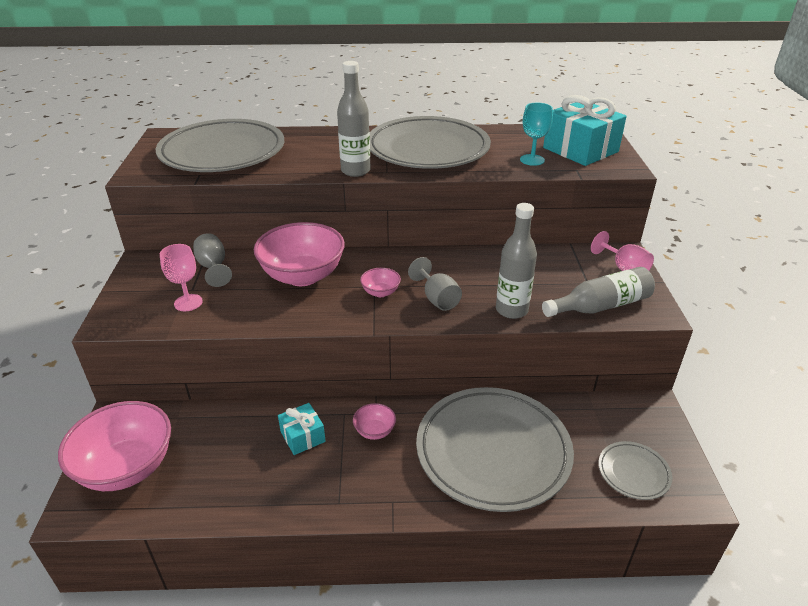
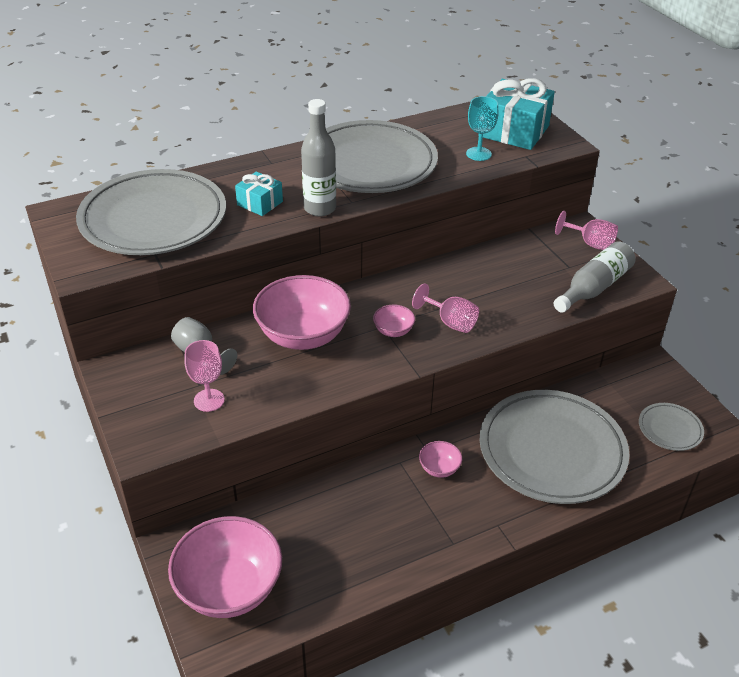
camera: 25 degrees left, 5 degrees up
(302, 436) = (377, 497): turquoise gift -> turquoise gift (260, 203)
(437, 299) = (450, 322): grey goblet -> pink goblet
(511, 310) = (523, 314): grey bottle -> none

